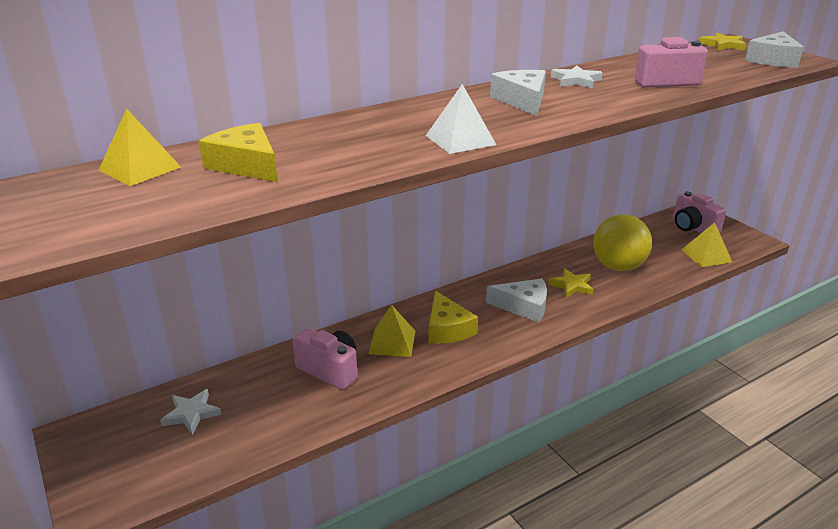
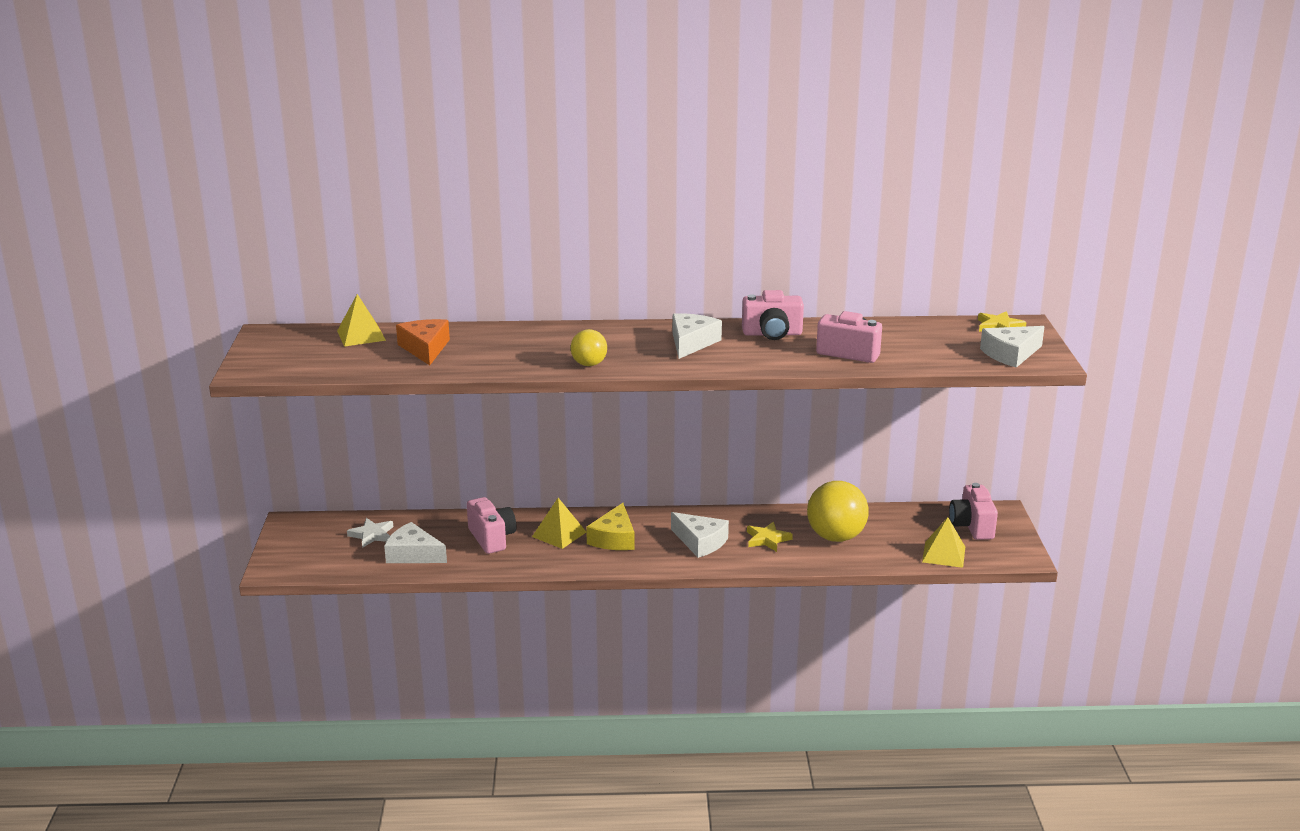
camera: 30 degrees right, 5 degrees down
(246, 165) = (425, 348): yellow cheese -> orange cheese
(261, 420) = (413, 554): none -> white cheese
(460, 140) = (589, 364): white pyramid -> yellow ball
(576, 80) = (772, 334): white star -> pink camera

